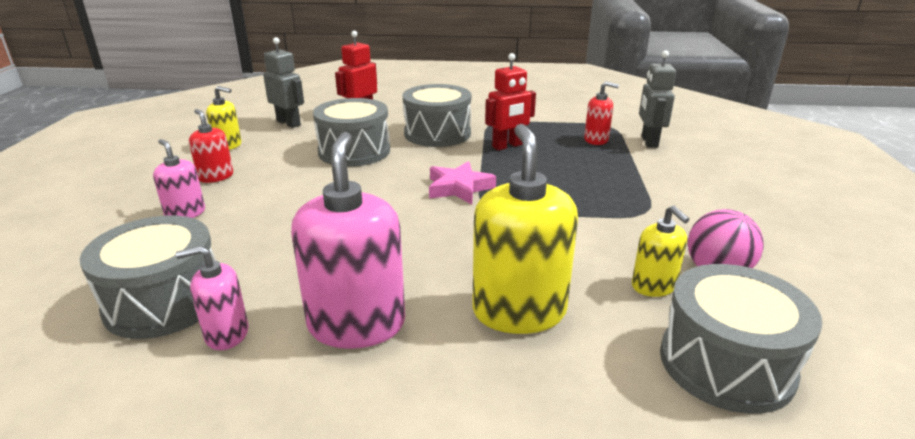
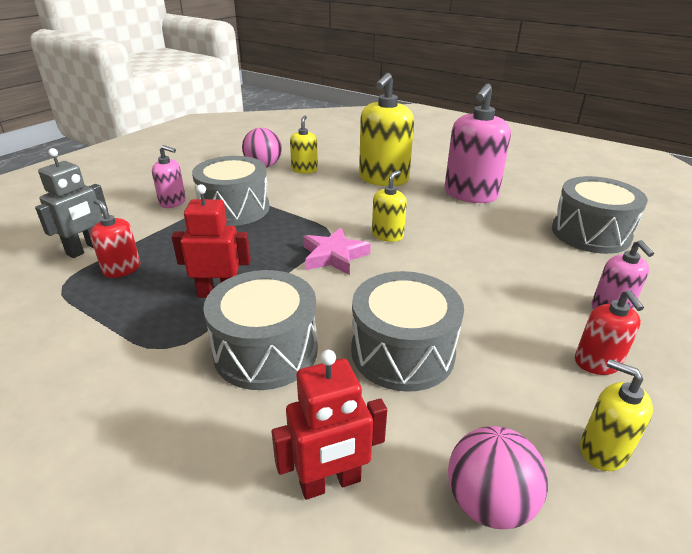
camera: 150 degrees left, 5 degrees up
(226, 334) = (543, 208): pink soap dispenser -> pink soap dispenser (173, 202)
(289, 123) = (488, 502): grey robot -> pink ball
(428, 220) = (387, 235): none -> yellow soap dispenser
(726, 364) = (323, 148): grey drum -> grey drum (234, 209)

